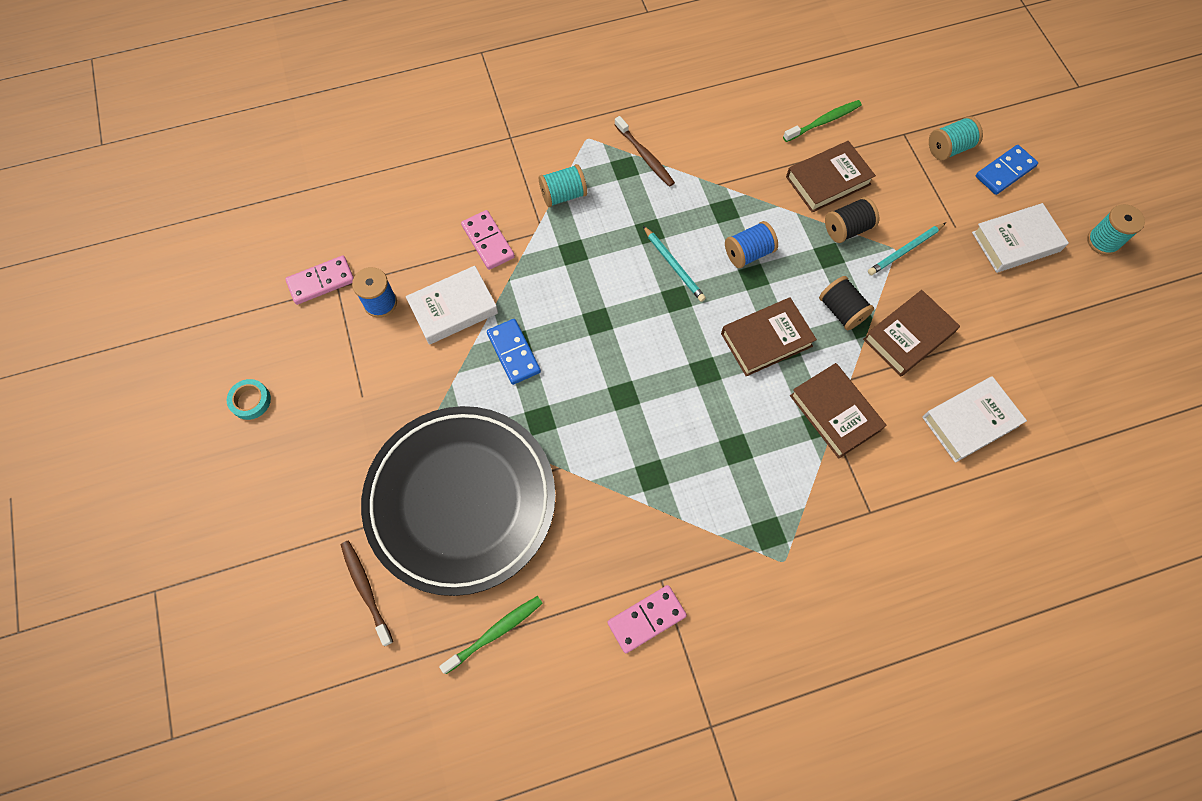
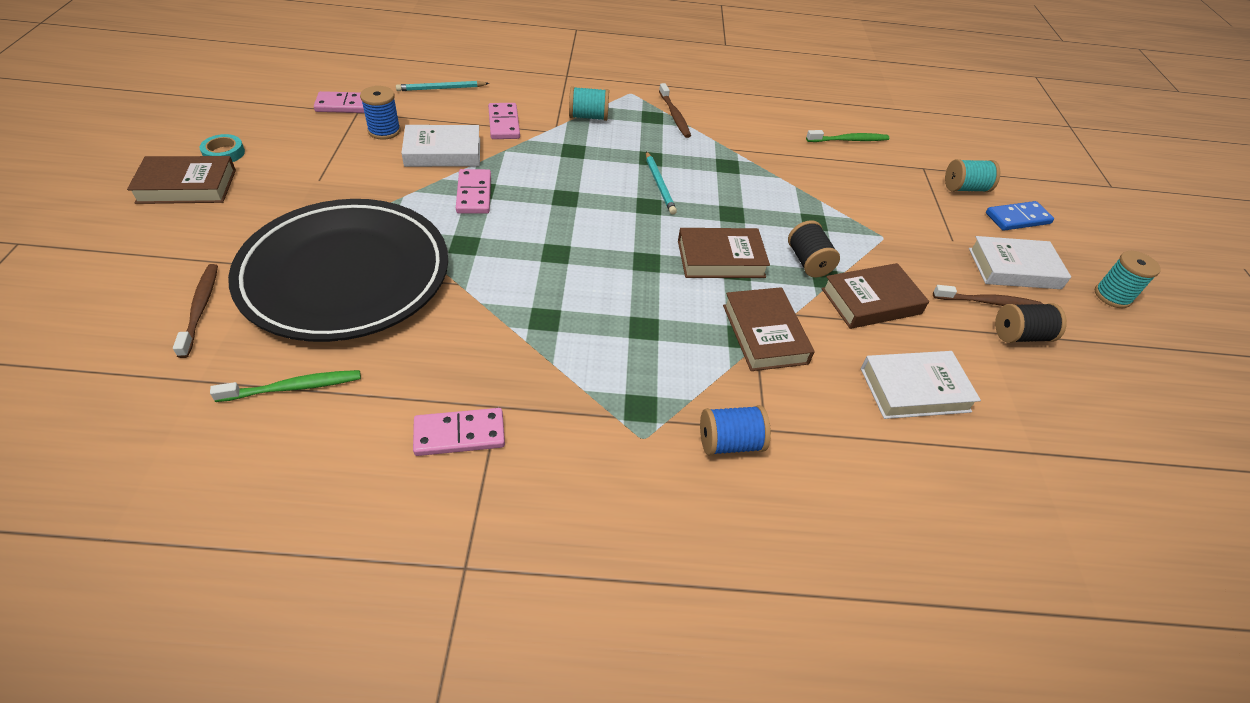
camera: 15 degrees right, 20 degrees down
(513, 353) = (474, 194): blue domino -> pink domino
(748, 253) = (735, 197): blue spool -> blue spool (729, 443)
(828, 180) = (836, 175): brown book -> brown book (187, 186)
(847, 229) = (840, 210): black spool -> black spool (1020, 335)
(905, 250) = (893, 241): turquoise pencil -> turquoise pencil (441, 89)
(1003, 294) = (988, 302): none -> brown toothbrush

